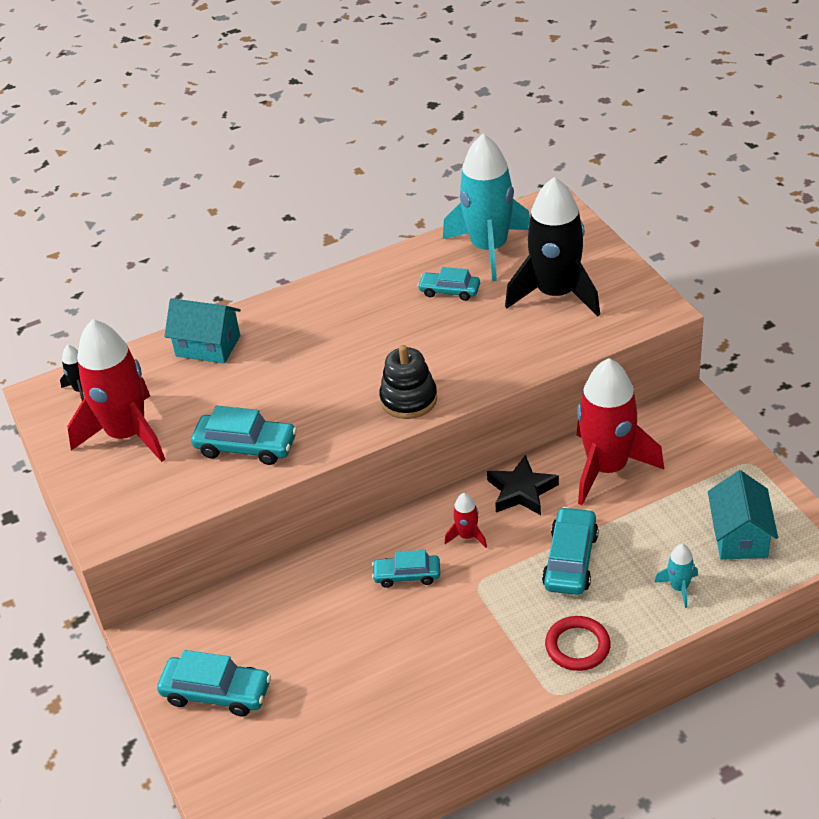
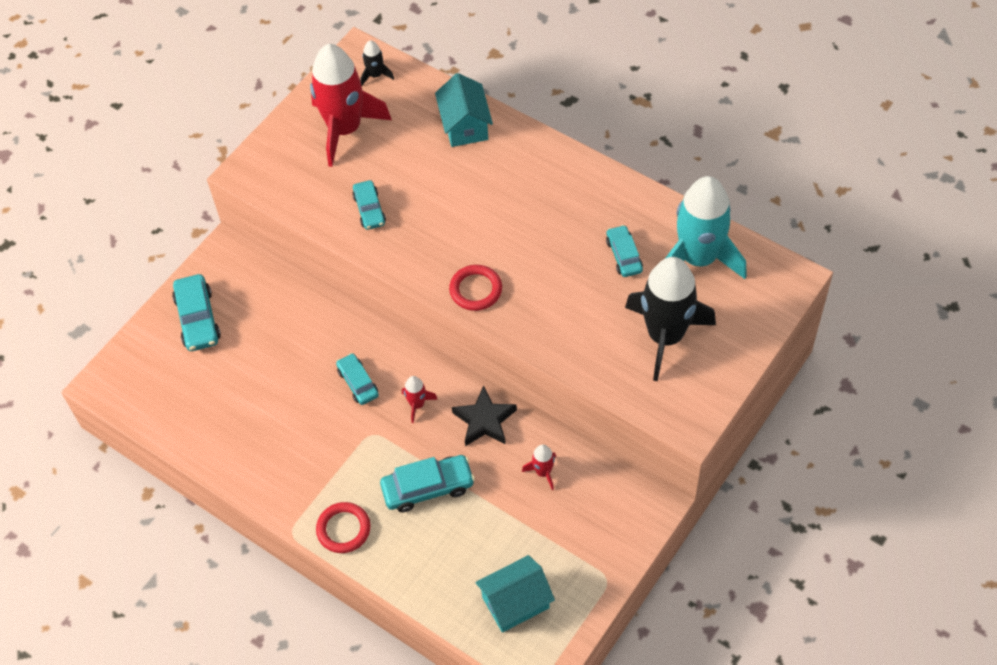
camera: 60 degrees right, 15 degrees up
(246, 447) = (369, 209): turquoise car -> turquoise car, size x0.65
(408, 399) = (475, 290): black stacking toy -> red ring
(607, 468) = (543, 472): red rocket -> red rocket, size x0.42
(679, 588) = (436, 577): turquoise rocket -> none

